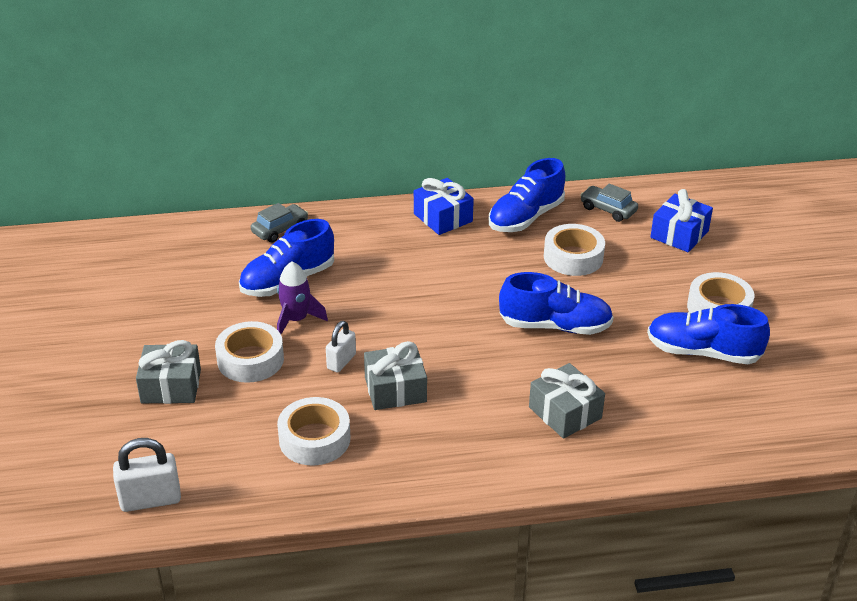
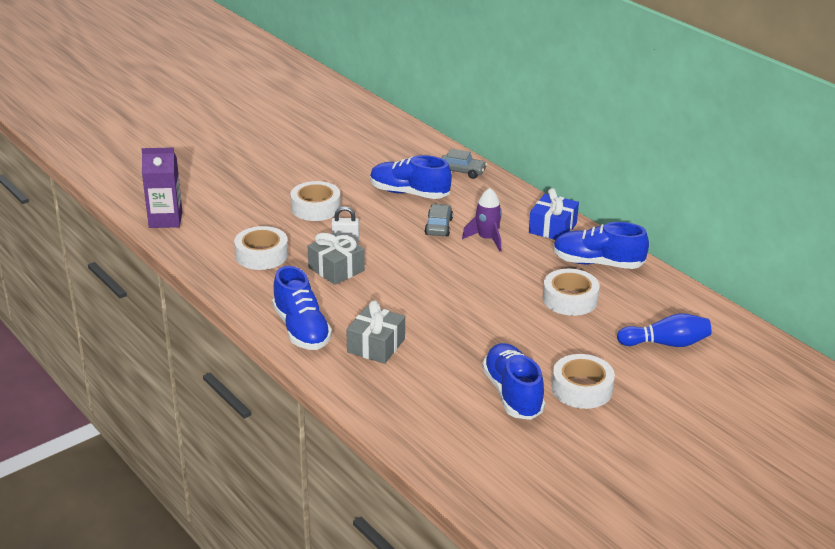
camera: 60 degrees right, 5 degrees down
(150, 500) = (165, 220): white padlock -> purple carton
(171, 386) = (266, 191): grey gift -> none
(296, 320) = (371, 210): purple rocket -> purple rocket (487, 239)
(555, 326) = (472, 314): blue shoe -> blue shoe (301, 329)
(608, 210) = (657, 298): grey car -> grey car (438, 226)
(679, 234) = (666, 343): blue gift -> blue bowling pin

